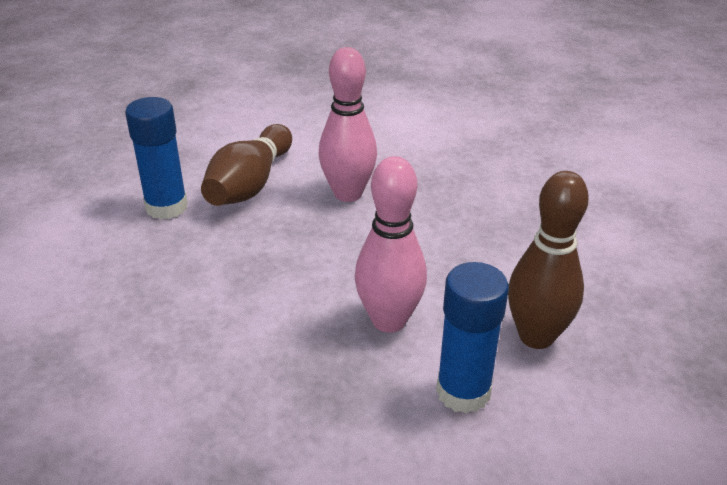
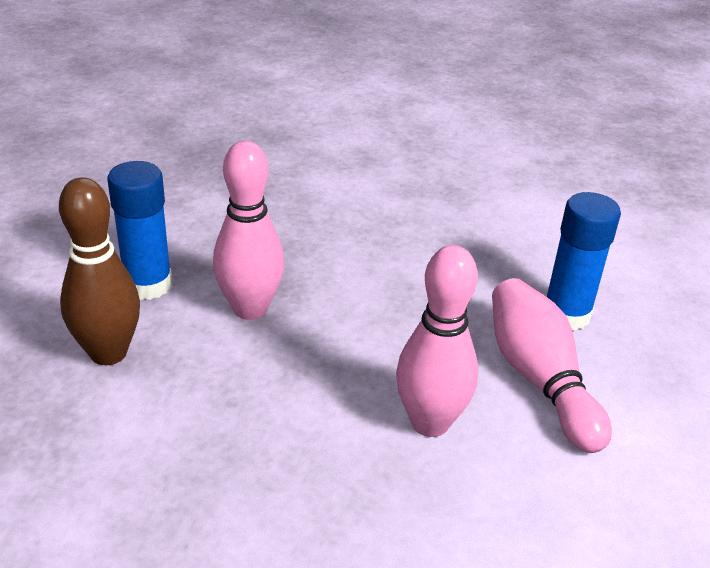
camera: 140 degrees right, 0 degrees up
(250, 184) = (539, 379): brown bowling pin -> pink bowling pin

